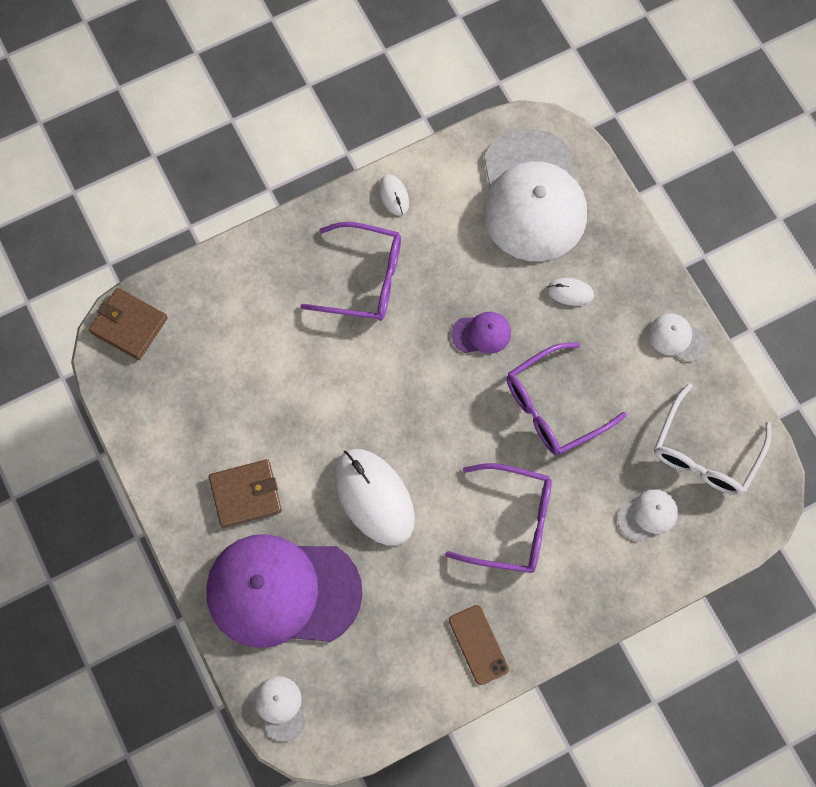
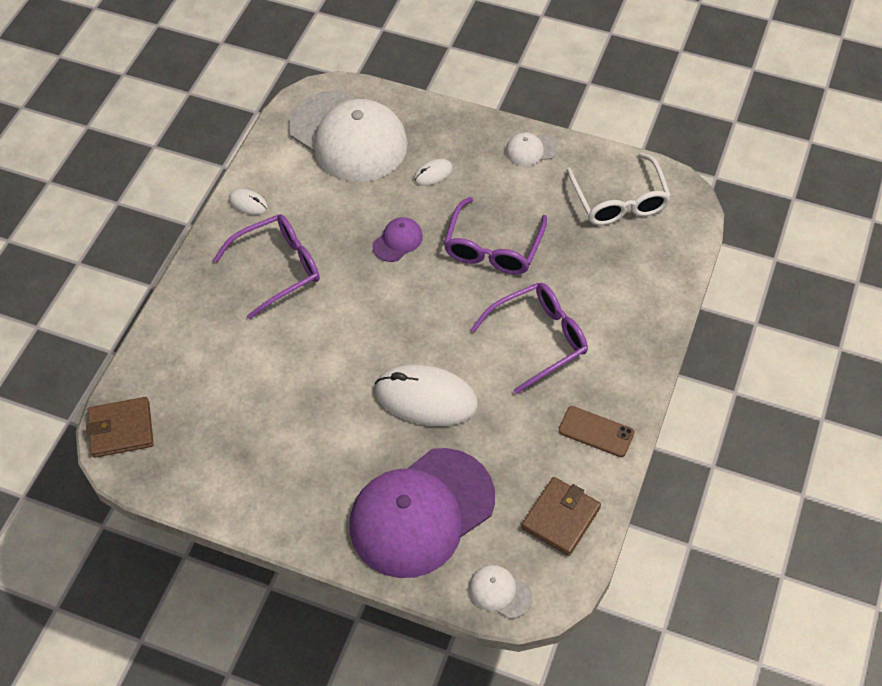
camera: 40 degrees left, 15 degrees down
(246, 494) = (328, 471): brown wallet -> brown wallet (561, 518)
(648, 515) = (622, 264): white cap -> none

